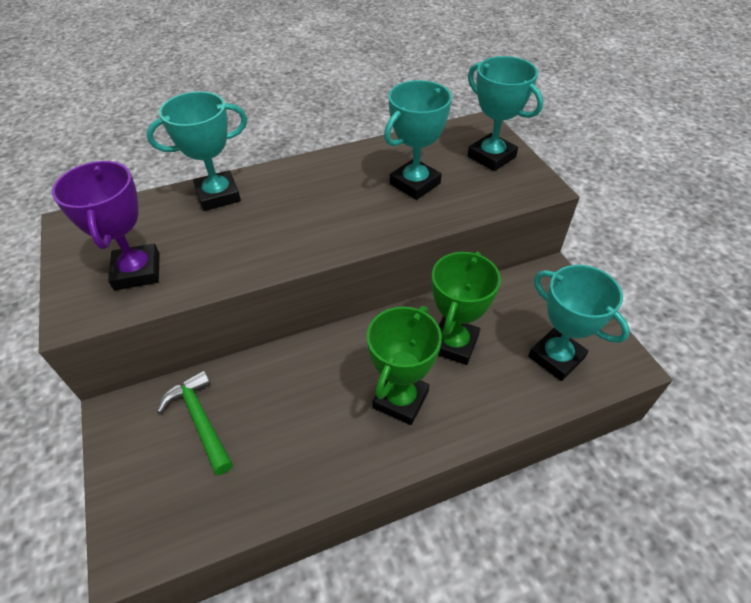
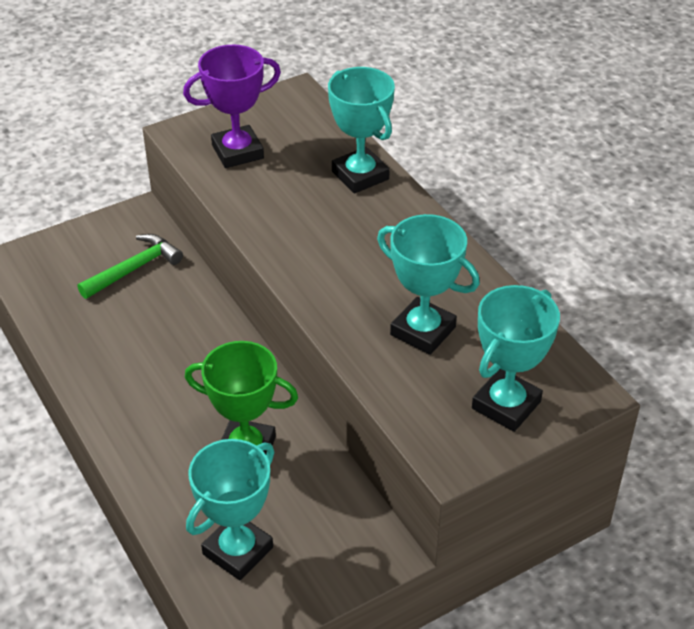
camera: 80 degrees right, 5 degrees down
(400, 399) = (166, 409): green trophy -> none

